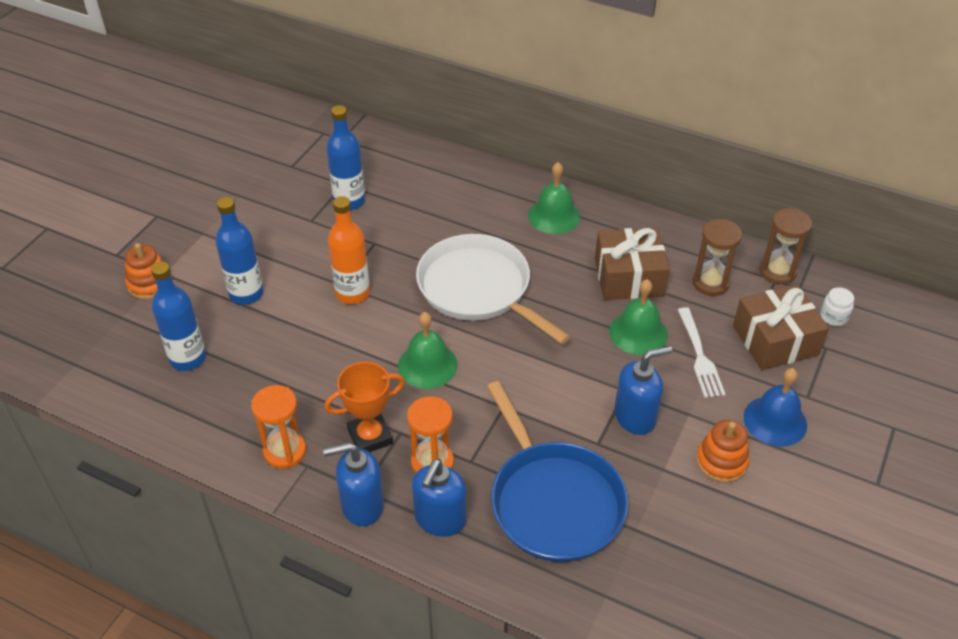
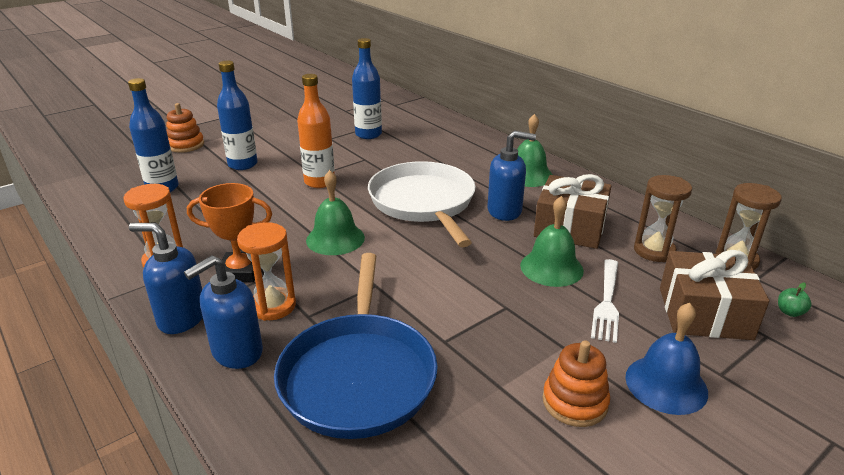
camera: 25 degrees right, 15 degrees down
(635, 417) = (501, 331): blue soap dispenser -> blue soap dispenser (505, 211)
(834, 317) = (789, 312): white jar -> green apple

